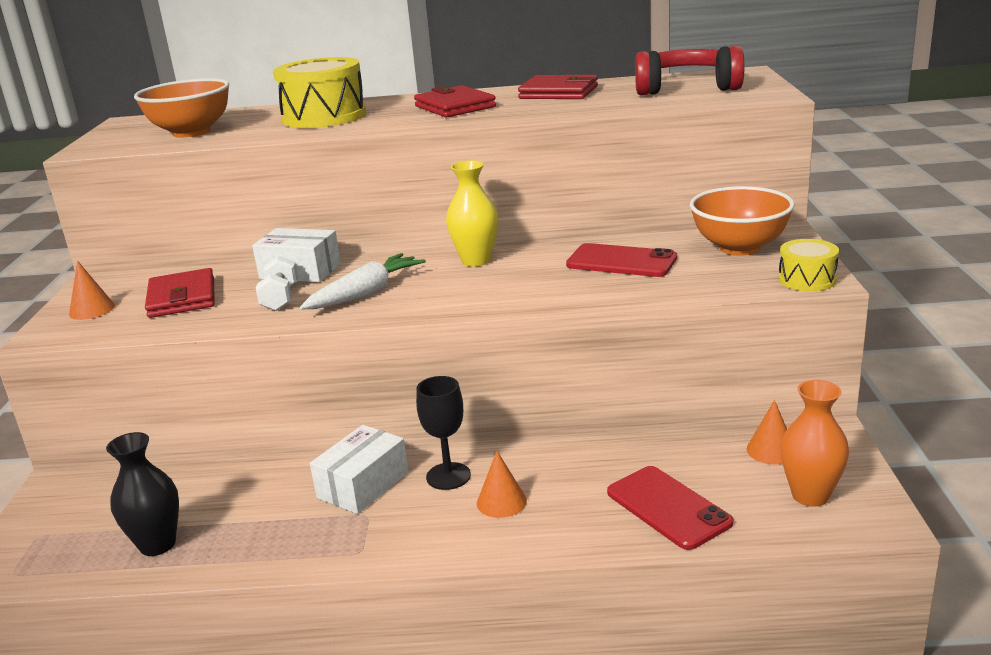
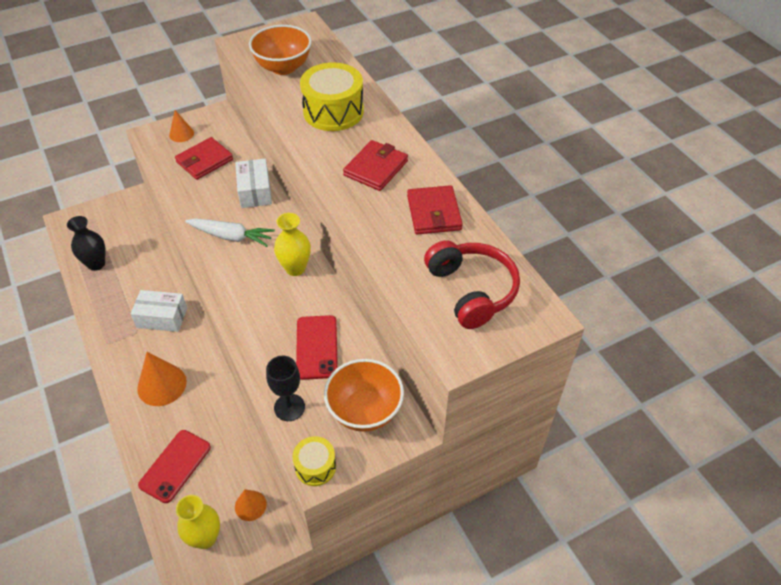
camera: 60 degrees right, 25 degrees up
(280, 298) = (214, 202): white dumbbell -> none
(448, 476) = (179, 351): black goblet -> black goblet (289, 407)
(501, 502) = (162, 385): orange cone -> orange cone, size x1.71
(810, 495) = (205, 538): orange vase -> yellow vase

